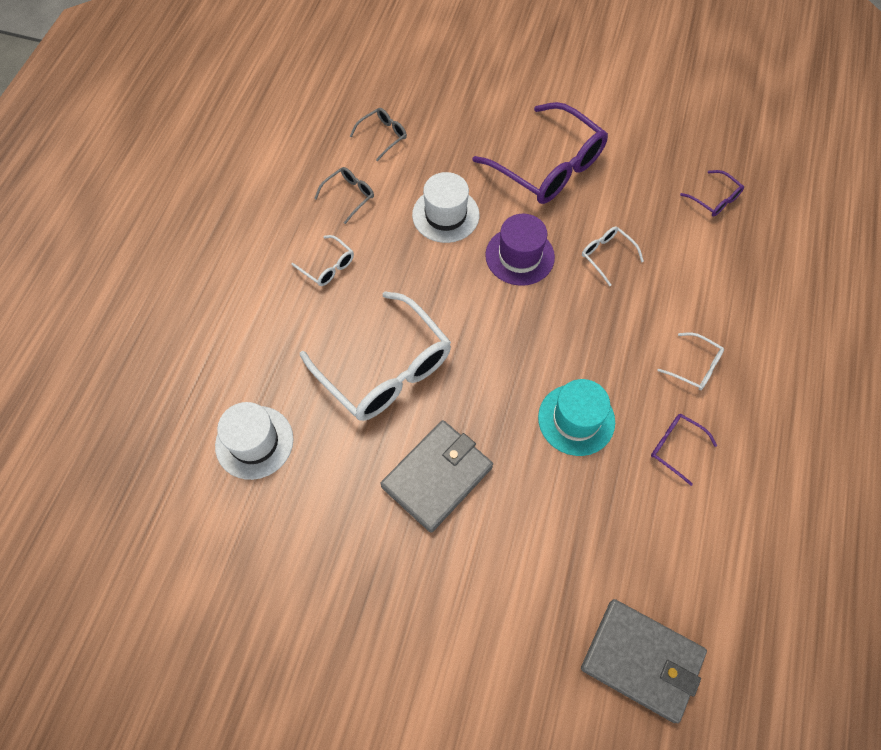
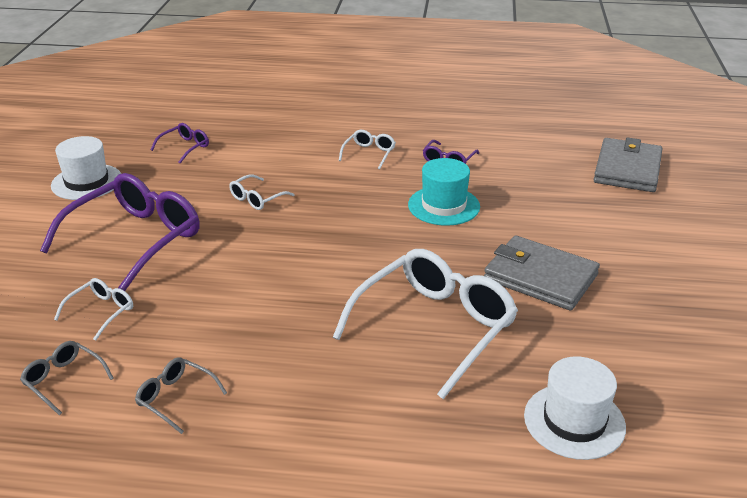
camera: 100 degrees left, 30 degrees down
(328, 266) = (300, 399): white glasses -> white glasses (101, 312)
(445, 215) = (208, 307): white hat -> white hat (87, 182)
(519, 256) = (264, 249): purple hat -> none

